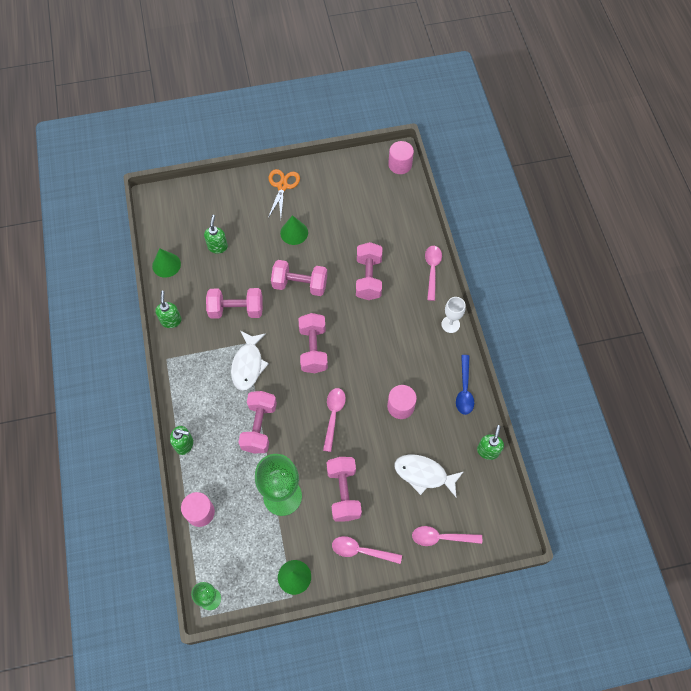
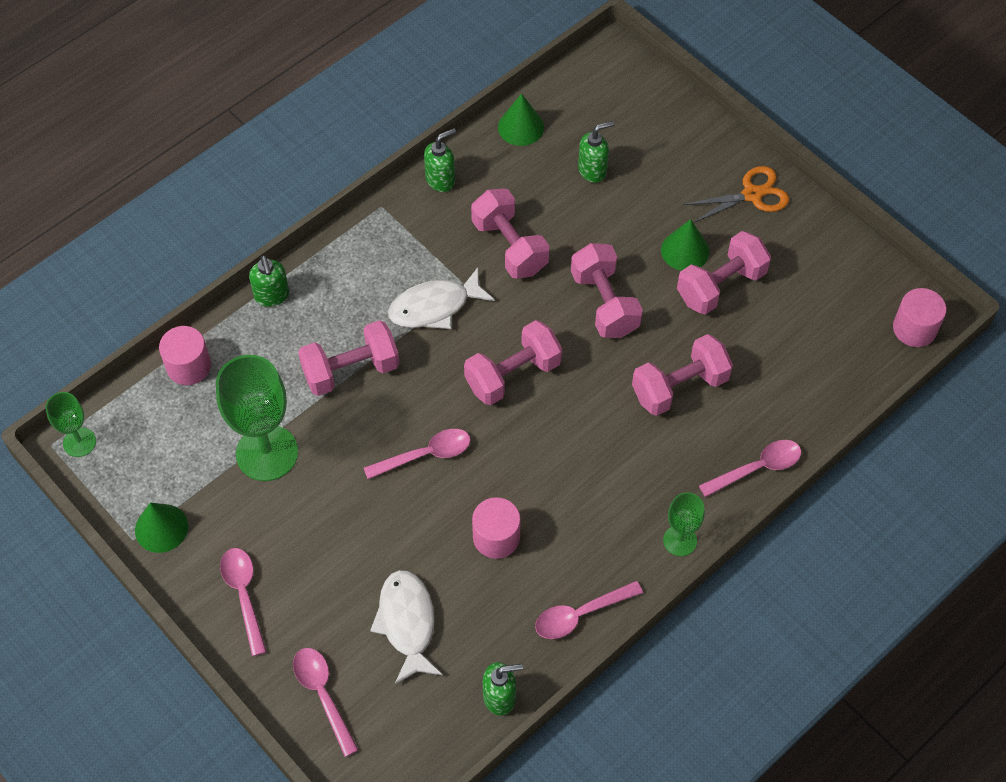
camera: 60 degrees right, 5 degrees down
(343, 492) = (317, 528): pink dumbbell -> pink dumbbell (721, 286)
(450, 324) = (680, 540): white goblet -> green goblet
(464, 389) = (581, 614): blue spoon -> pink spoon

